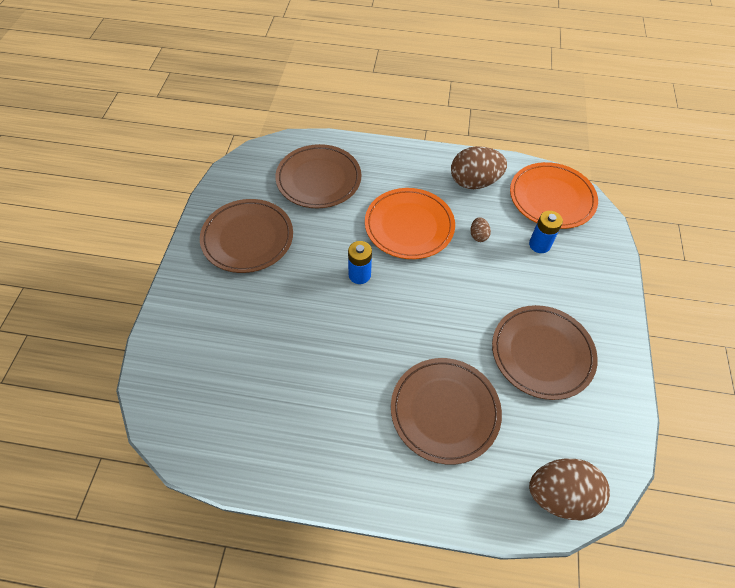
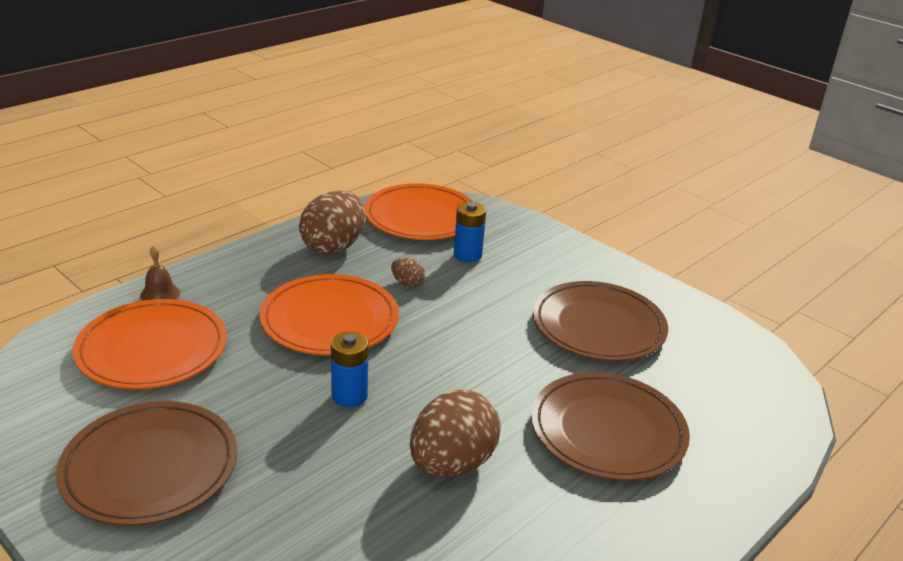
camera: 55 degrees left, 25 degrees down
(318, 179) = (152, 349): brown plate -> orange plate
(359, 150) = (160, 294): none -> brown bell
(560, 495) = (768, 406): brown egg -> brown egg (452, 464)

